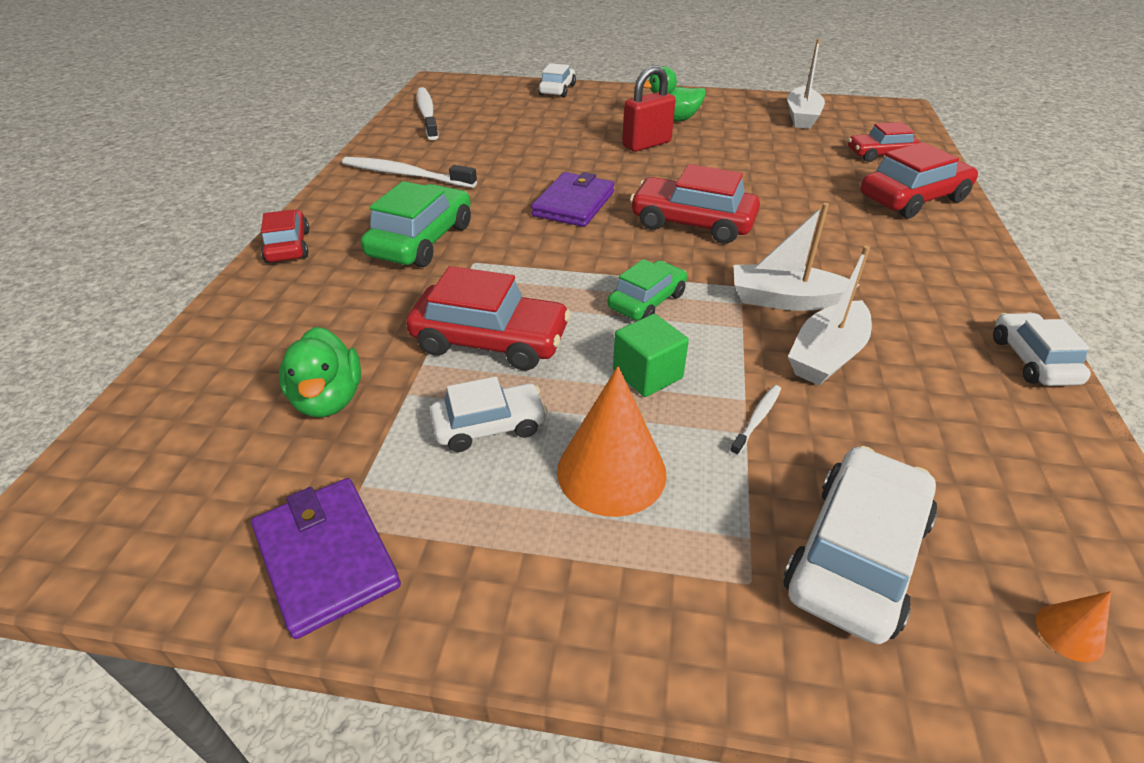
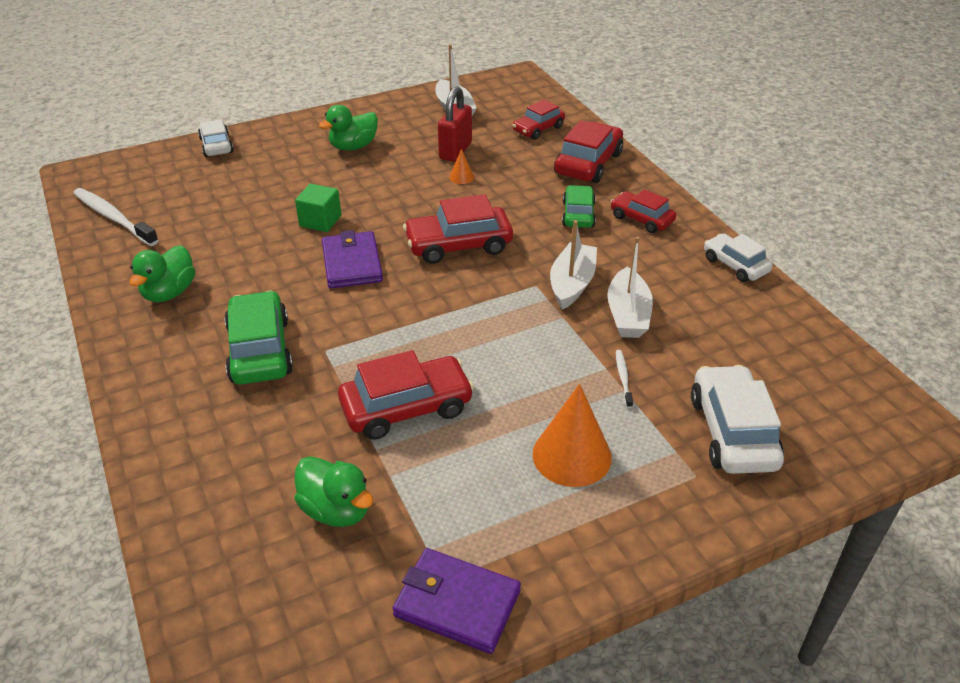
camera: 35 degrees left, 0 degrees up
(288, 246) = (142, 408): red car -> red car (641, 219)
(405, 175) = (169, 292): white toothbrush -> green duck
(489, 426) = (470, 467): white car -> none
(646, 144) = (355, 180): red padlock -> red padlock (455, 151)
(647, 301) = (485, 325): green car -> green car (578, 214)
(647, 374) = (535, 380): green cube -> green cube (320, 221)
(784, 300) = (572, 284): white boat -> white boat turned 135 degrees clockwise
(1069, 632) = (843, 418): orange cone -> orange cone (461, 177)

